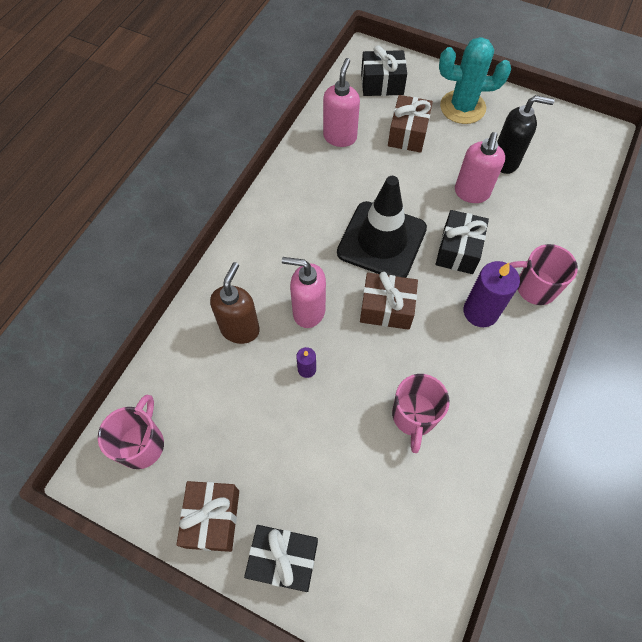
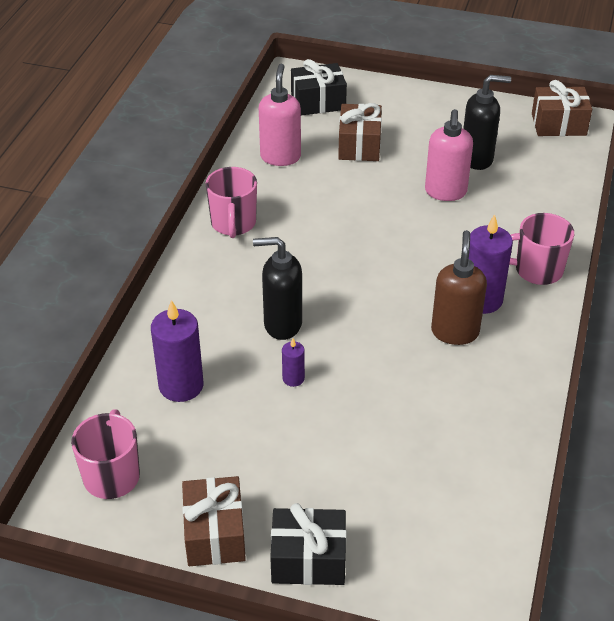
camera: 10 degrees left, 20 degrees down
(214, 361) = (181, 385): none -> purple candle
(240, 329) = (205, 351): brown soap dispenser -> brown soap dispenser (455, 332)
(308, 311) = (282, 324): pink soap dispenser -> black soap dispenser
(381, 240) = (352, 248): black traffic cone -> none
(386, 308) = (373, 310): brown gift -> brown gift (558, 124)
(414, 416) = (428, 405): pink mug -> pink mug (233, 224)
(458, 250) = (442, 246): black gift -> none
(462, 107) = (416, 114): turquoise cactus -> none

